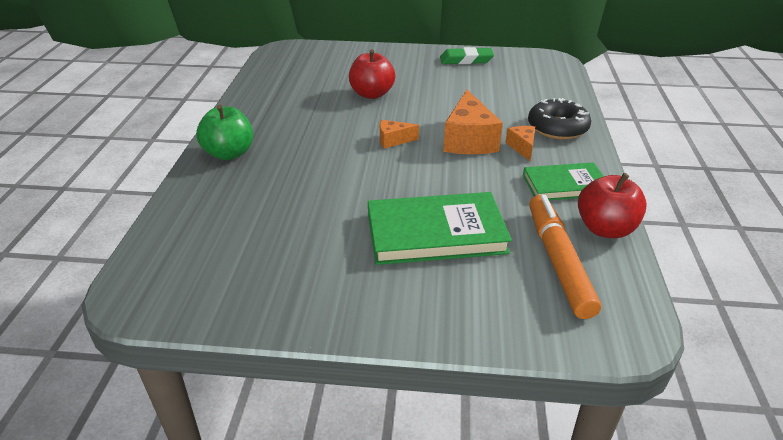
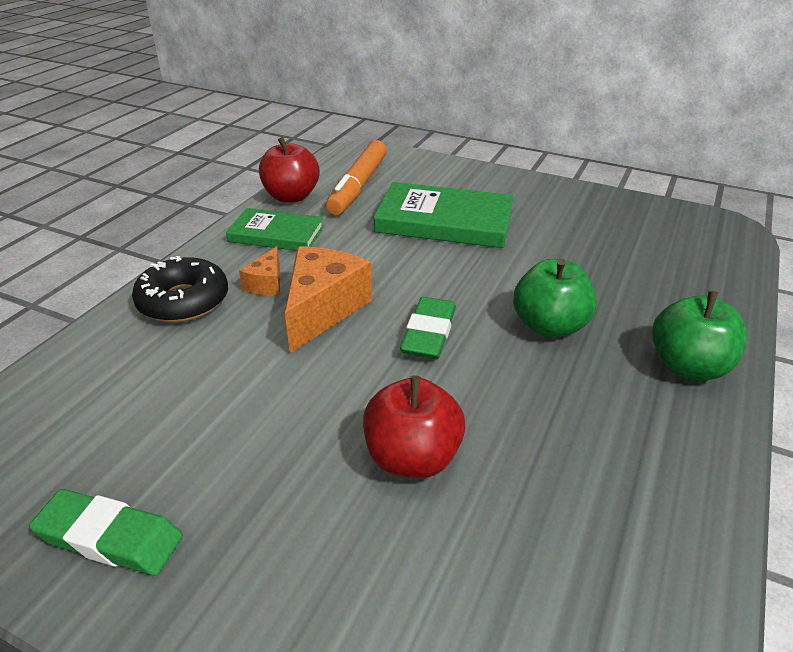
camera: 160 degrees left, 0 degrees up
(317, 159) = (549, 326): none -> green apple
(393, 140) = (429, 333): orange cheese -> green eraser

